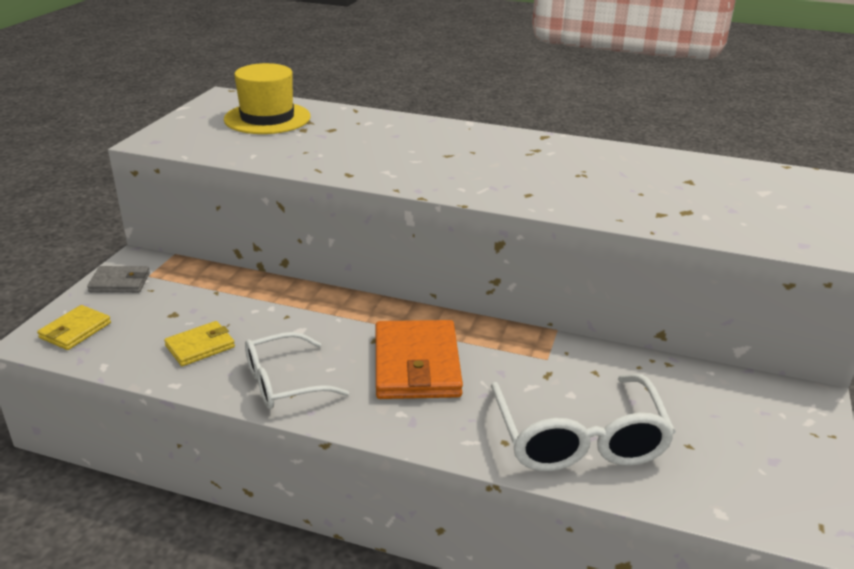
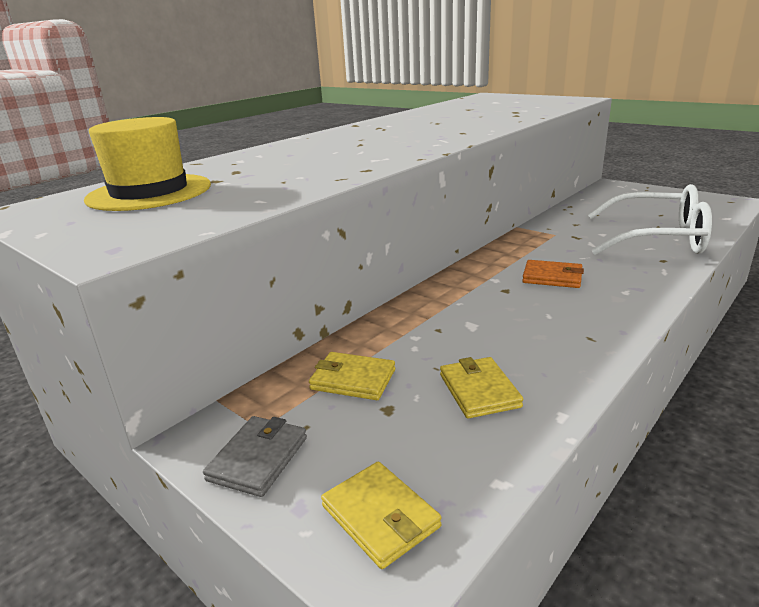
camera: 65 degrees left, 5 degrees down
(205, 294) = (353, 379): none -> yellow wallet
(283, 383) = (570, 341): white glasses -> none
(416, 365) = (552, 277): orange wallet -> orange wallet, size x0.54

